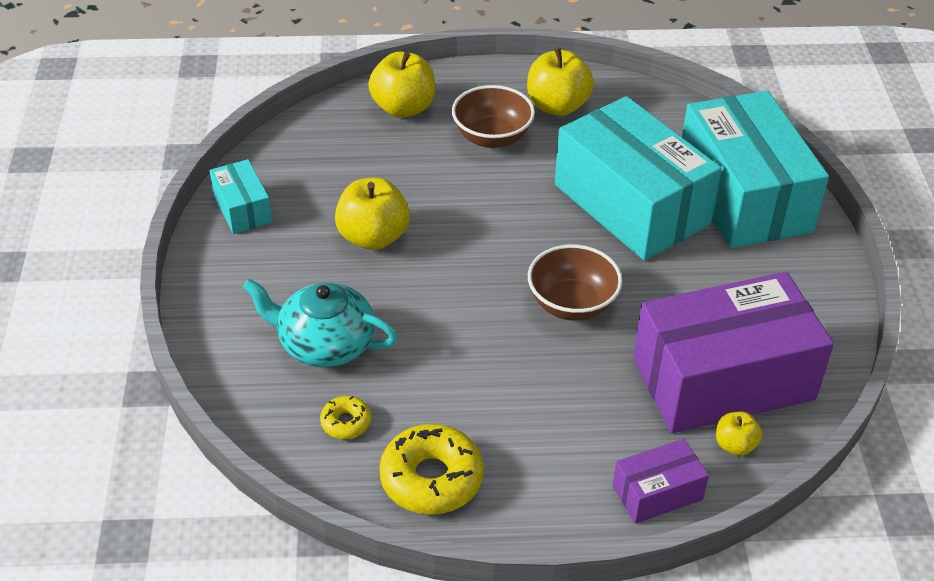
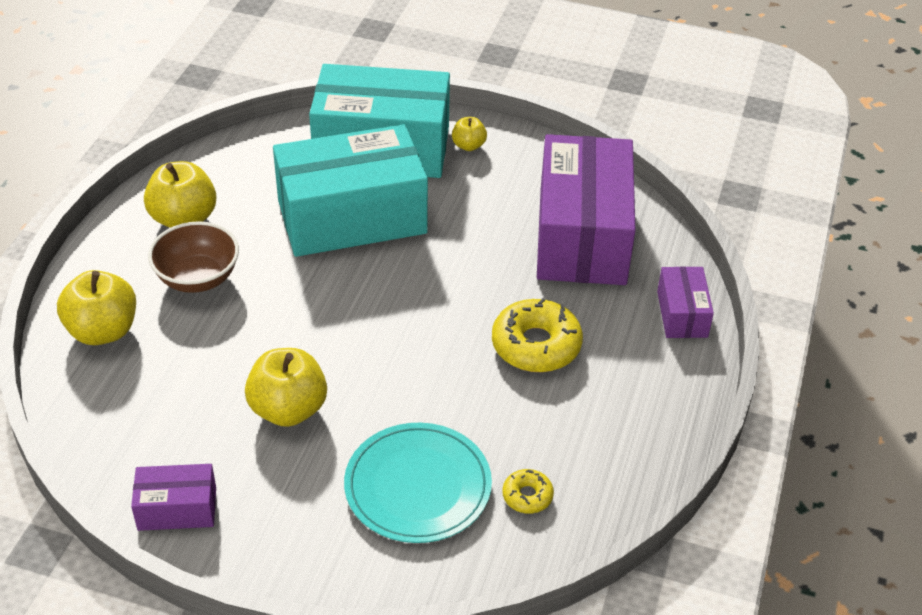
camera: 70 degrees left, 0 degrees up
(242, 208) = (177, 509): turquoise box -> purple box
(325, 343) = (418, 486): turquoise teapot -> turquoise plate
(431, 478) = (617, 451): yellow donut -> yellow donut (536, 345)
(572, 304) = (455, 296): brown bowl -> none
(735, 445) = (651, 254): yellow apple -> yellow apple (468, 145)

